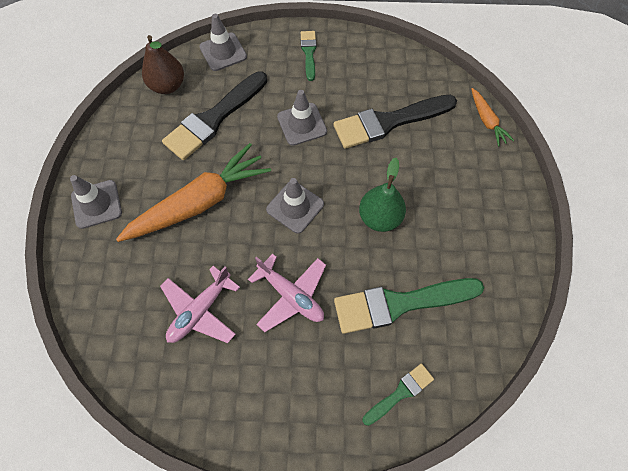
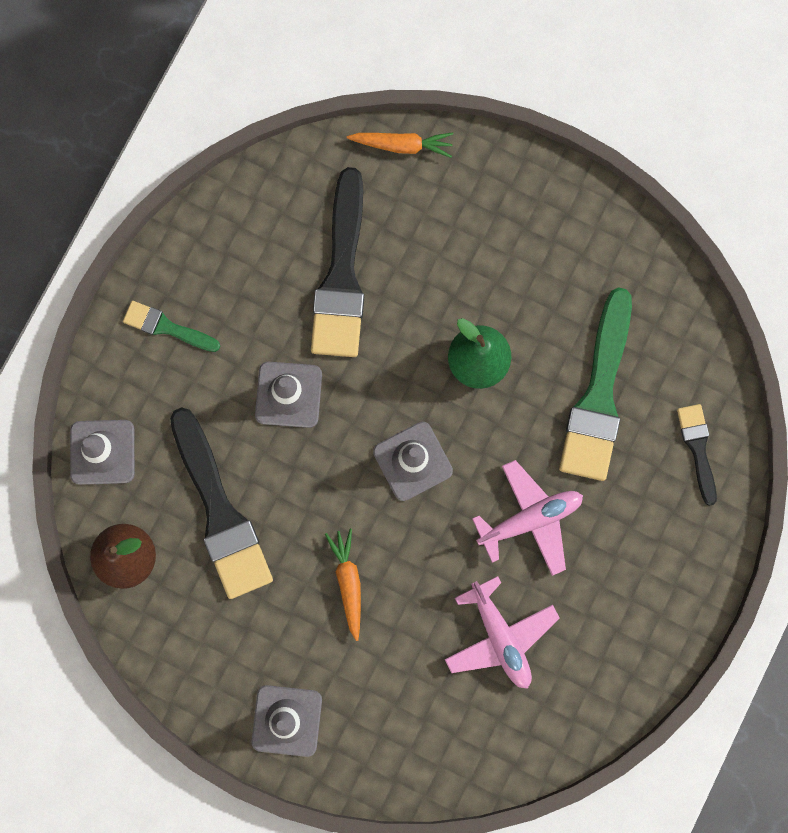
camera: 65 degrees left, 15 degrees up
(199, 202) = (348, 582): orange carrot -> orange carrot, size x0.48
(400, 393) = (697, 448): green brush -> black brush

